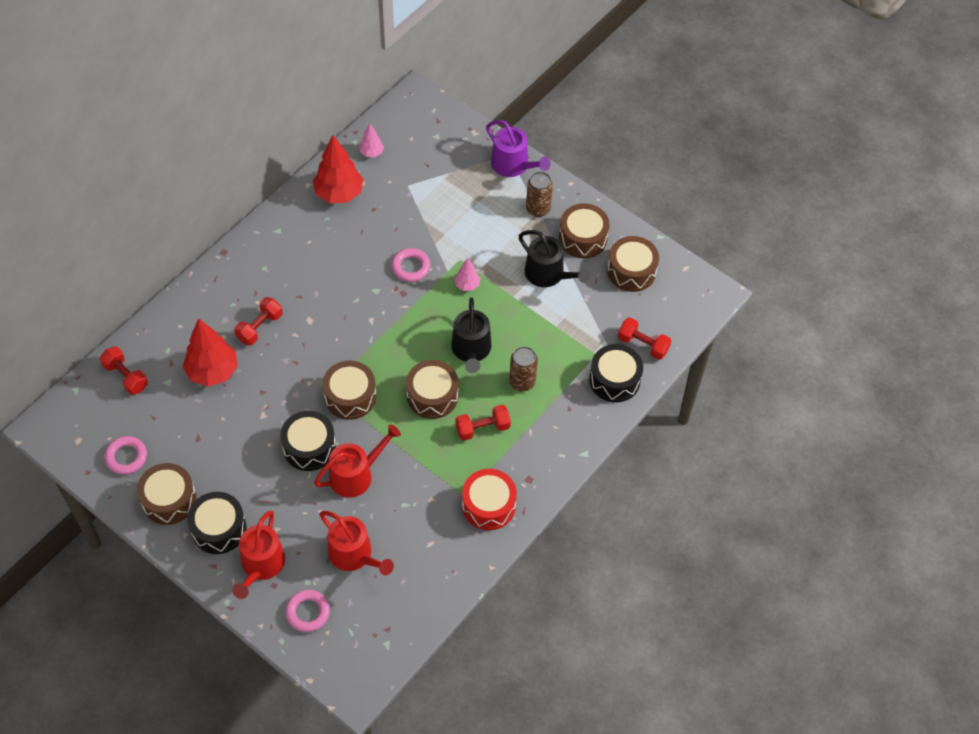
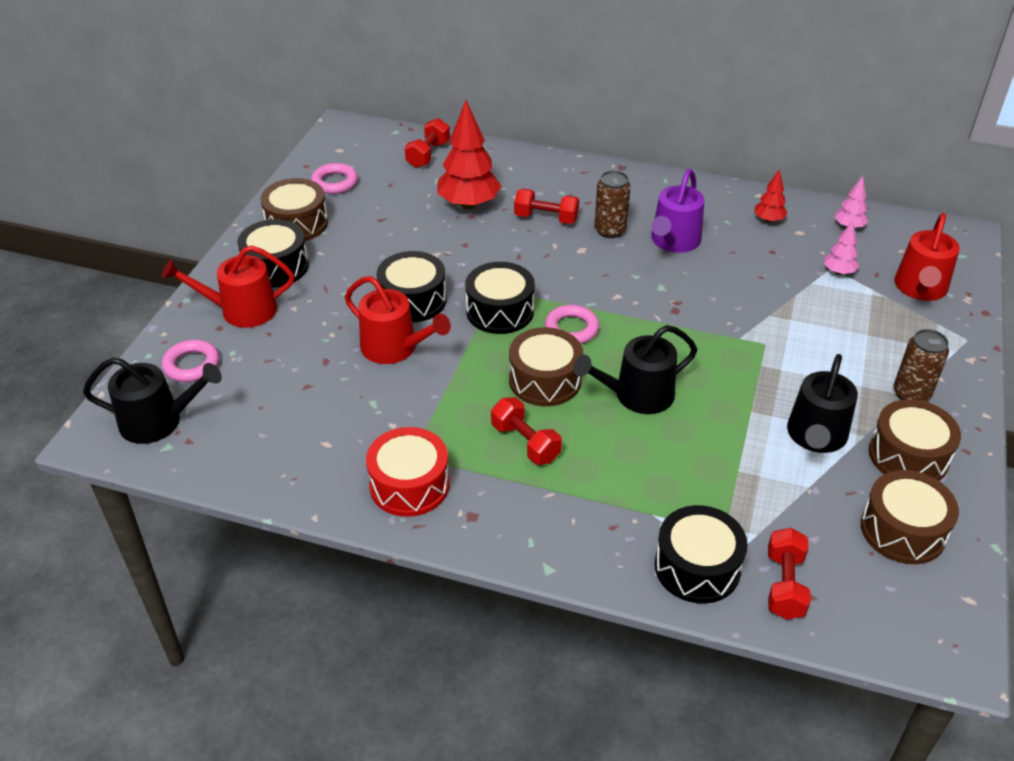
camera: 70 degrees right, 15 degrees down
(339, 193) = (768, 220): red tree -> red tree, size x0.50
(350, 396) = (500, 311): brown drum -> black drum
(354, 555) = (283, 380): red watering can -> red watering can (920, 288)
(358, 645) = (158, 421): none -> black watering can
(411, 267) = (717, 305): pink ring -> pink ring (571, 329)
(467, 285) = (732, 362): pink tree -> pink tree (838, 272)
(513, 165) = (955, 349): purple watering can -> purple watering can (674, 241)
(522, 382) = (623, 461): brown can -> brown can (610, 230)

